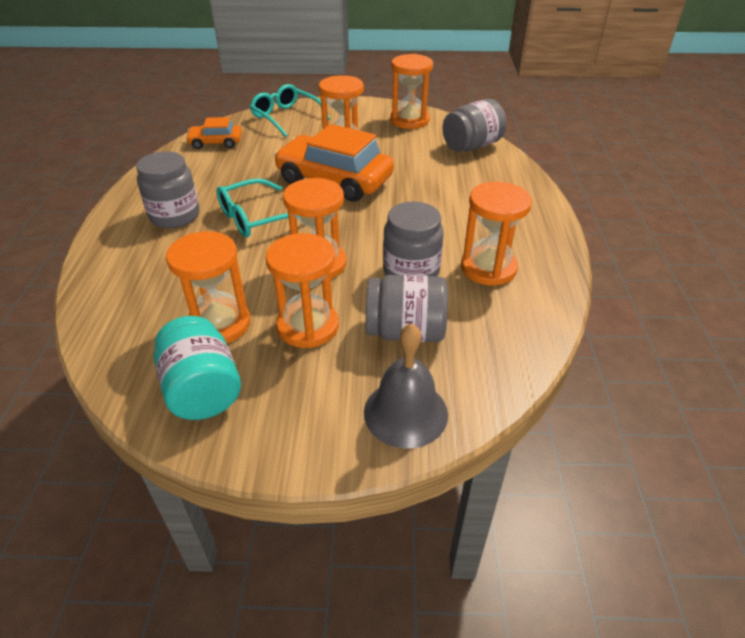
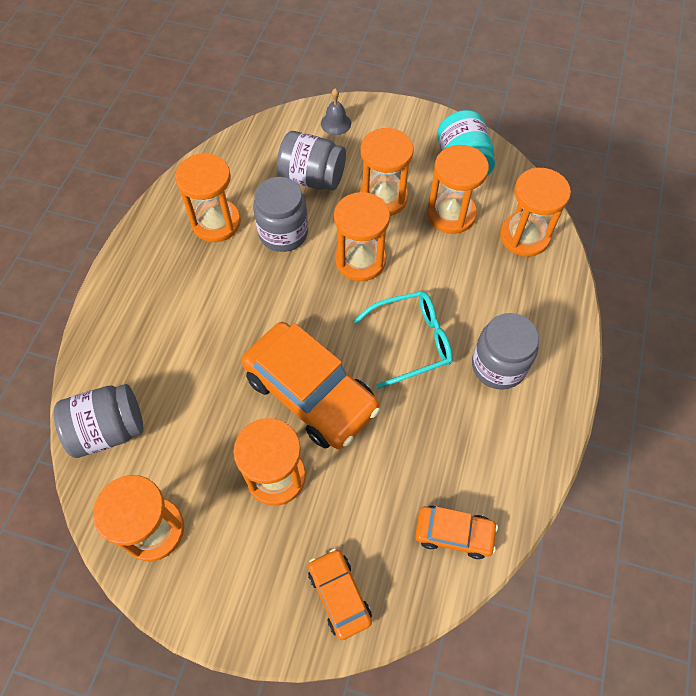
camera: 165 degrees left, 20 degrees up
(128, 317) = (524, 236): none -> orange hourglass
(286, 117) = (339, 595): turquoise glasses -> orange car
(405, 412) = (336, 123): grey bell -> grey bell, size x0.57

